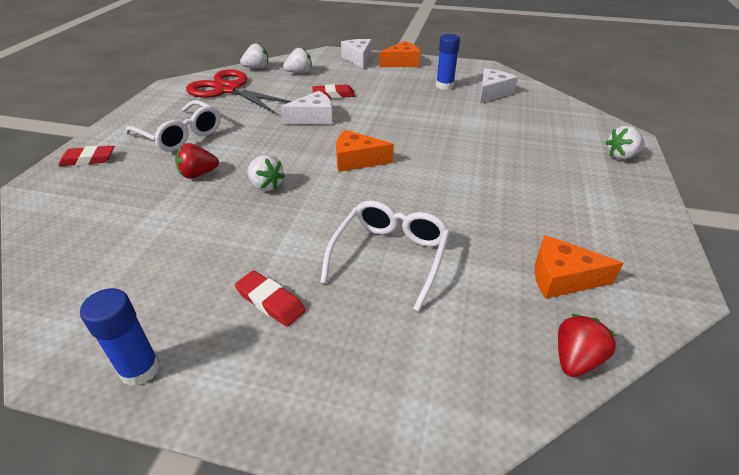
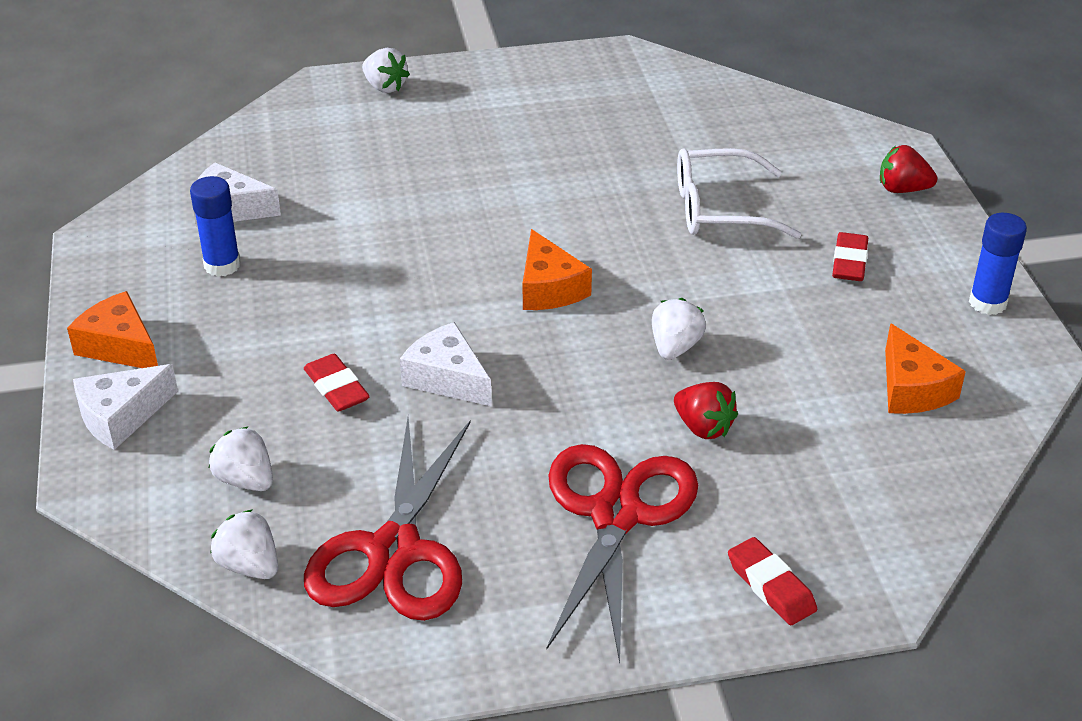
camera: 115 degrees left, 0 degrees up
(181, 135) = (616, 515): white glasses -> red scissors
(562, 278) = (660, 109): orange cheese -> orange cheese (912, 388)
(576, 359) = (753, 96): red strawberry -> red strawberry (902, 189)

